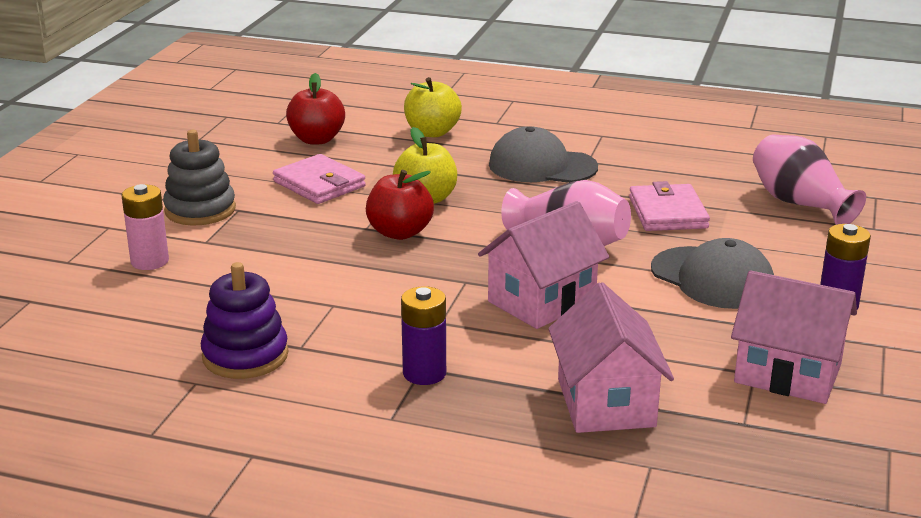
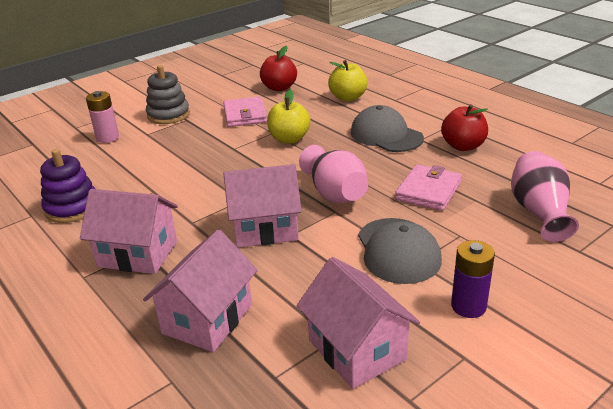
camera: 35 degrees right, 5 degrees up
(400, 232) = (246, 156): red apple -> red apple (463, 146)
(424, 373) = (138, 254): purple battery -> pink house

